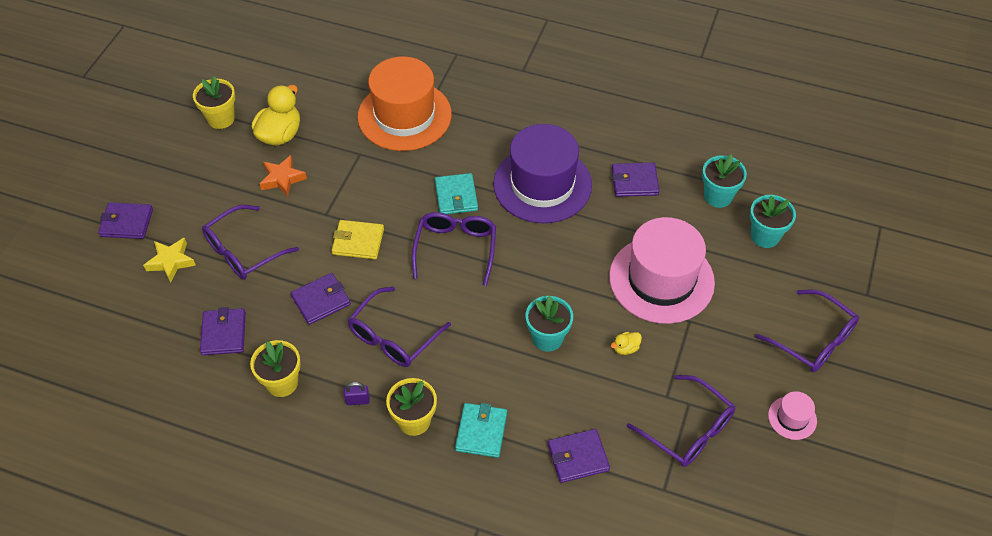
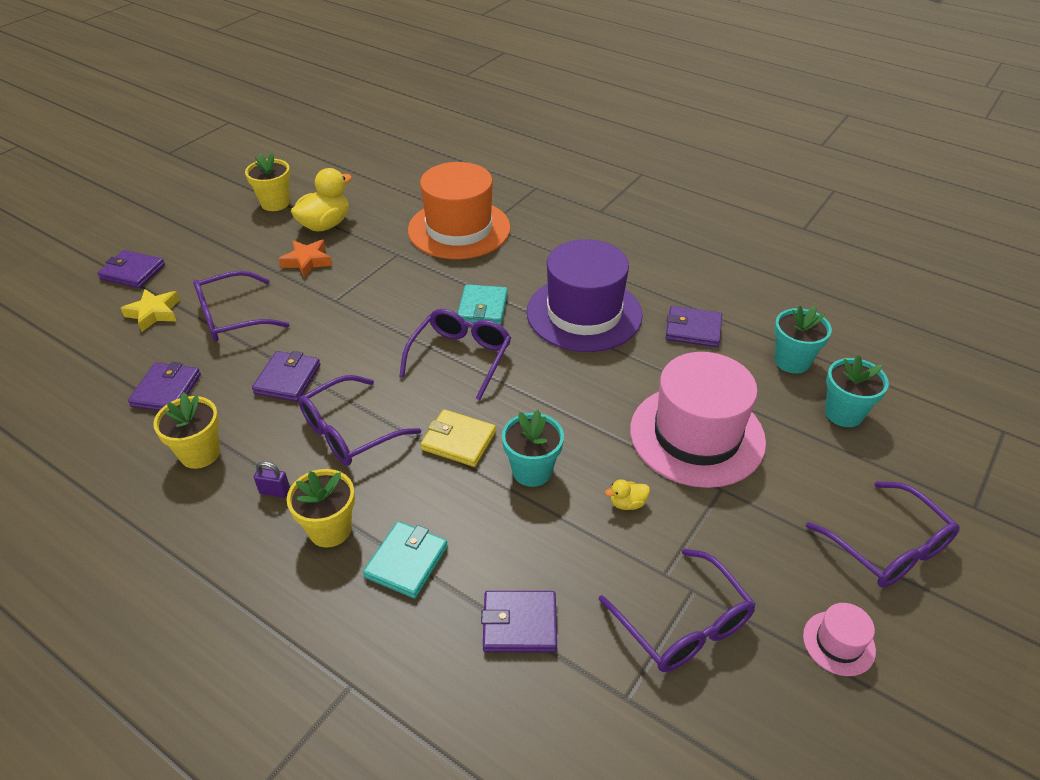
camera: 15 degrees right, 10 degrees down
(321, 300) = (287, 379): purple wallet -> purple wallet turned 60 degrees counterclockwise
(358, 241) = (356, 330): yellow wallet -> yellow wallet (458, 441)

